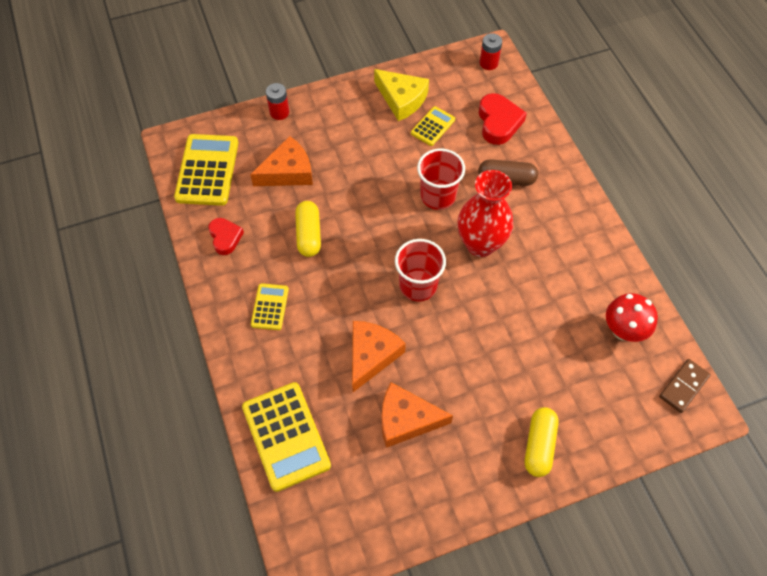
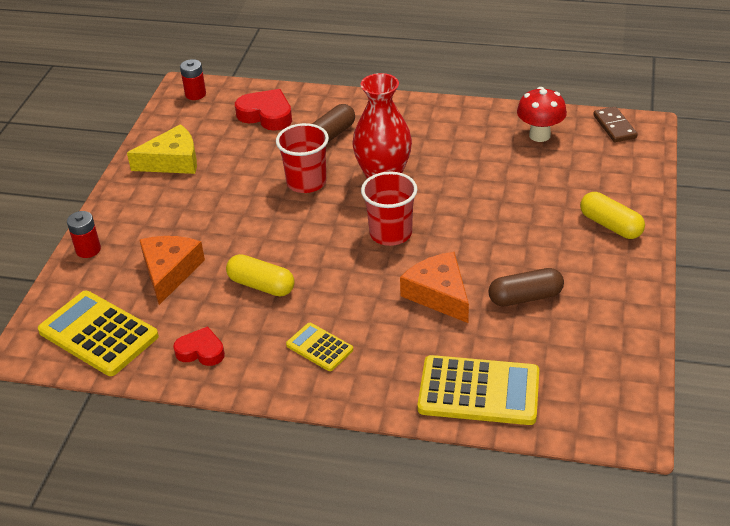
camera: 55 degrees left, 20 degrees down
(406, 420) = (525, 297): orange cheese -> brown capsule
(433, 126) = (226, 154): yellow calculator -> none

